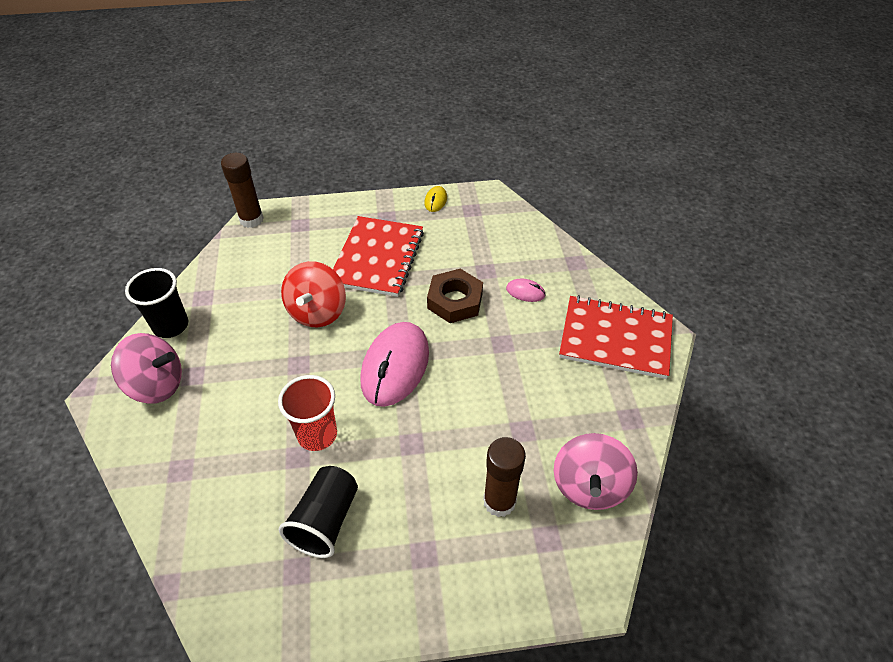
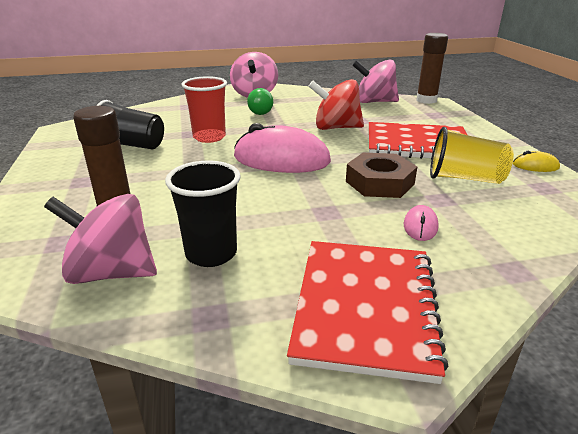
camera: 85 degrees right, 20 degrees down
(171, 326) = (305, 92): black cup -> black cup (211, 254)
(238, 378) = (262, 111): none -> green light bulb
(240, 264) = (374, 102): none -> pink spinning top
(453, 247) = (464, 178): none -> yellow cup

